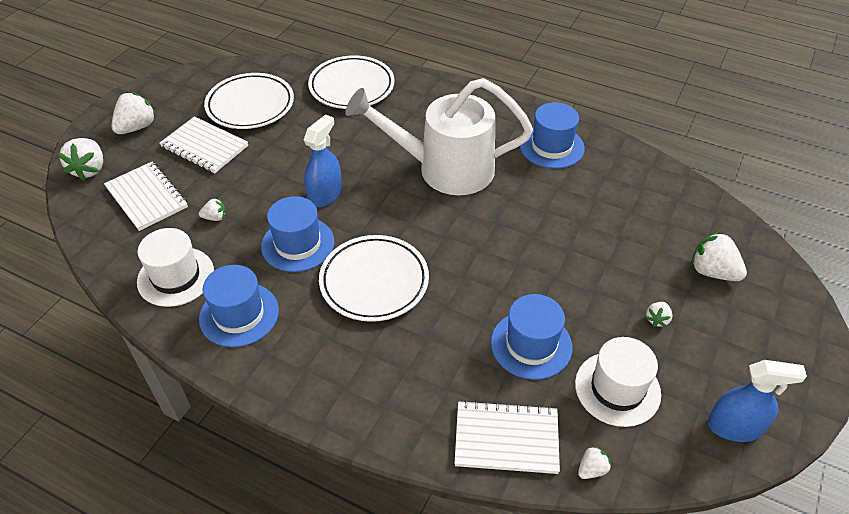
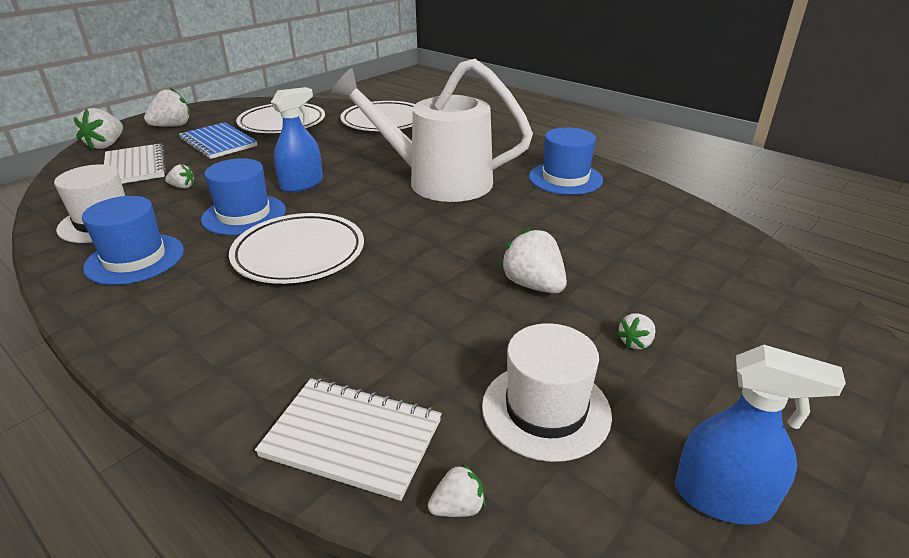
camera: 15 degrees right, 15 degrees down
(204, 146) = (218, 142): white notebook -> blue notebook
(531, 344) = (448, 340): blue hat -> none
(712, 271) = (732, 306): white strawberry -> white strawberry (533, 285)

